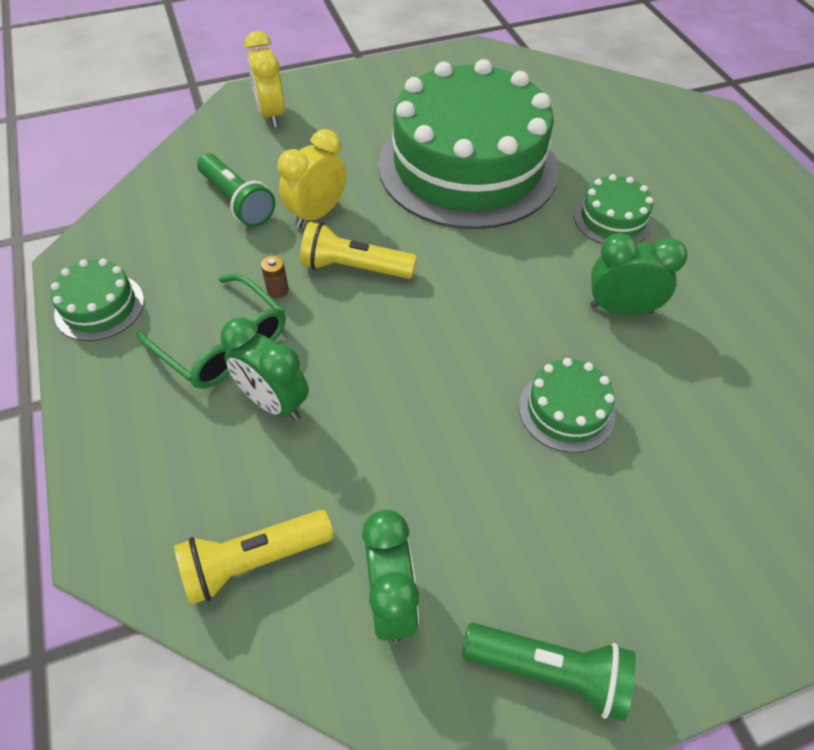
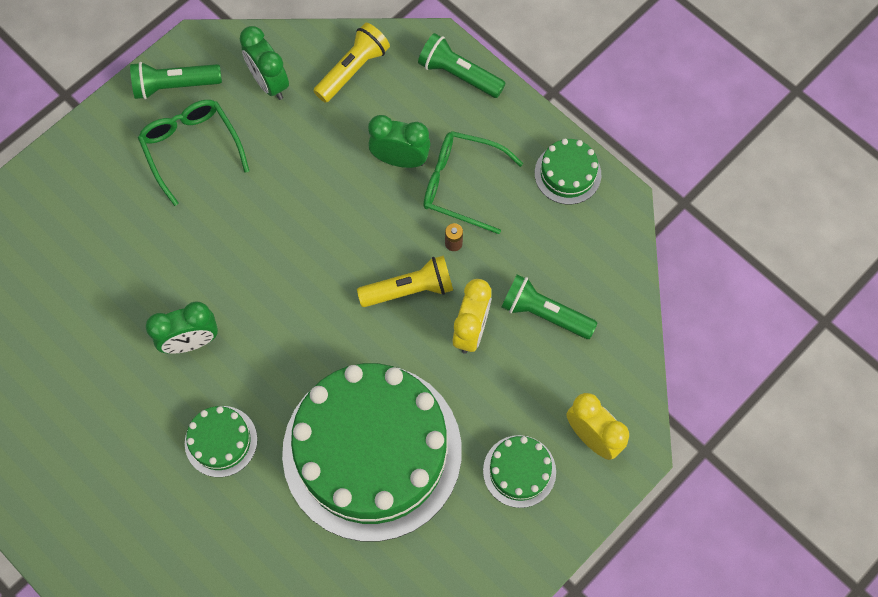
camera: 155 degrees right, 15 degrees up
(115, 482) = (459, 74): none -> green flashlight
(553, 544) = (191, 148): none -> green glasses
(566, 410) = (208, 237): green cake -> green cake (519, 471)

